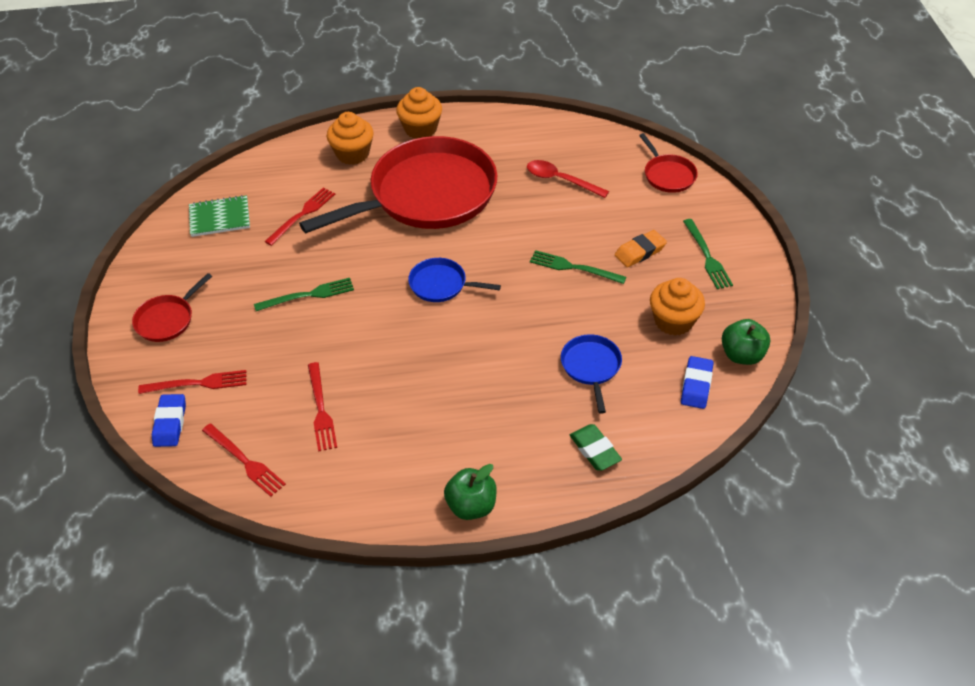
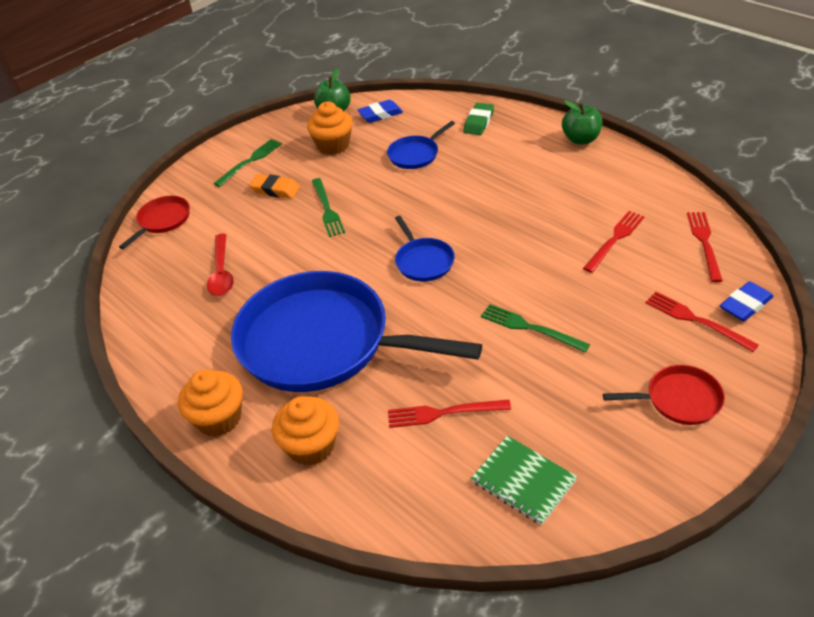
camera: 125 degrees left, 5 degrees down
(427, 195) = (322, 342): red pan -> blue pan

